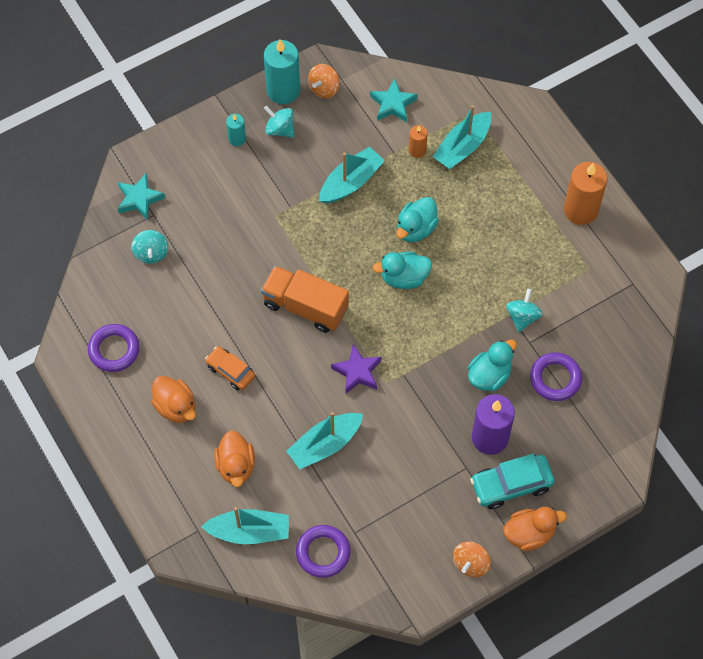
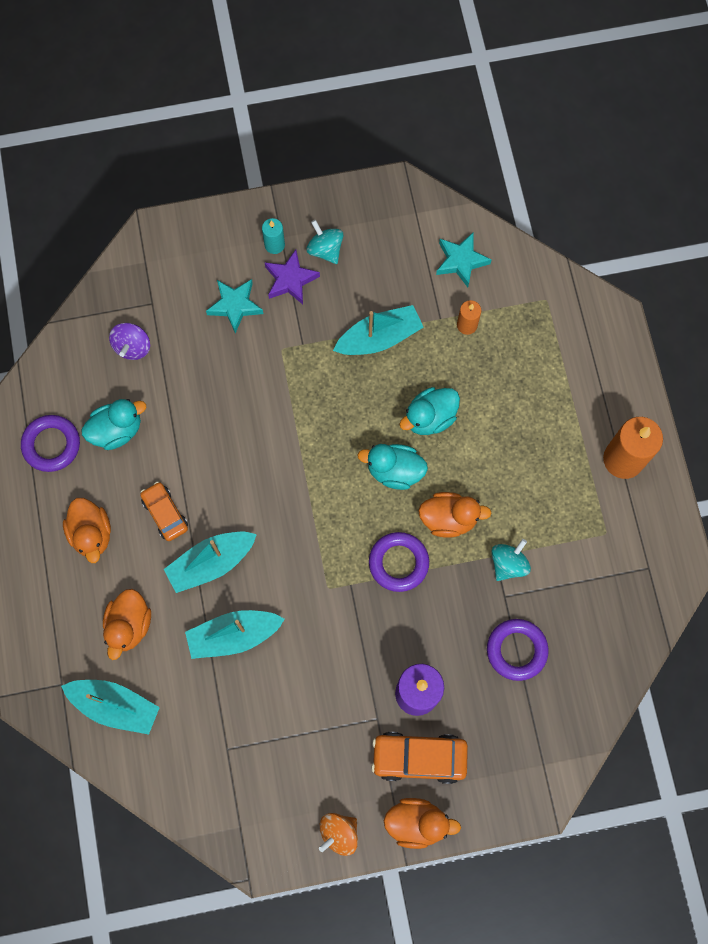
camera: 20 degrees right, 10 degrees up
(139, 199) = (143, 279): turquoise star -> turquoise star (235, 306)
(151, 253) = (132, 347): turquoise spinning top -> purple spinning top
(283, 90) = (346, 205): turquoise candle -> none
(305, 307) = (274, 467): orange truck -> none
(323, 553) = (184, 760): purple ring -> purple ring (398, 563)
(324, 88) = (392, 217): orange spinning top -> none
(357, 372) = (301, 563): purple star -> purple star (290, 280)
(462, 147) = (519, 338): turquoise boat -> turquoise boat (211, 563)
(462, 299) = (449, 518): none -> orange duck
(489, 375) = (444, 620): turquoise duck -> turquoise duck (117, 430)
(511, 485) = (419, 758): turquoise car -> orange car

